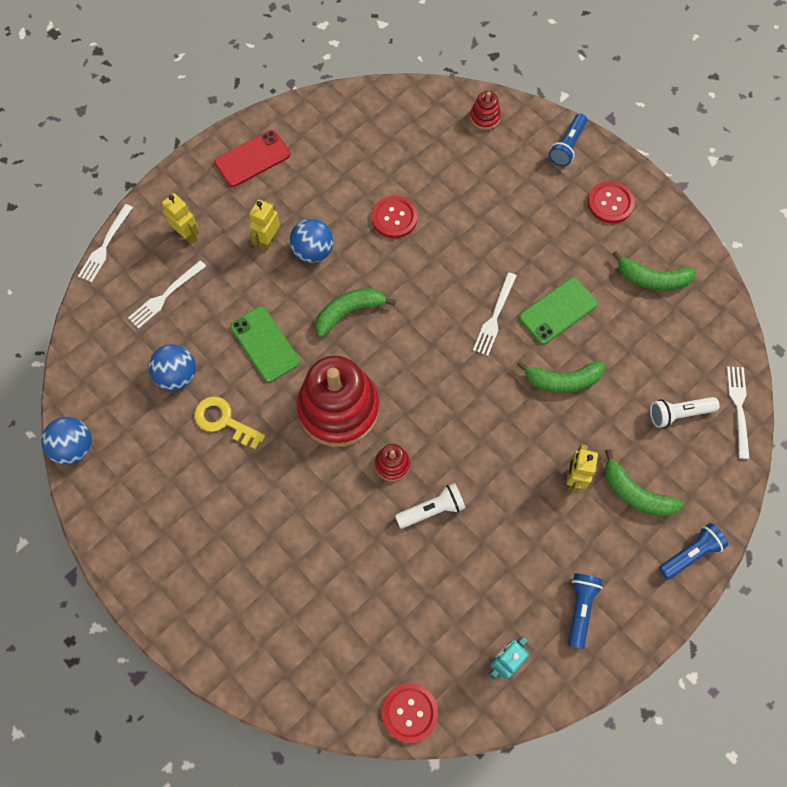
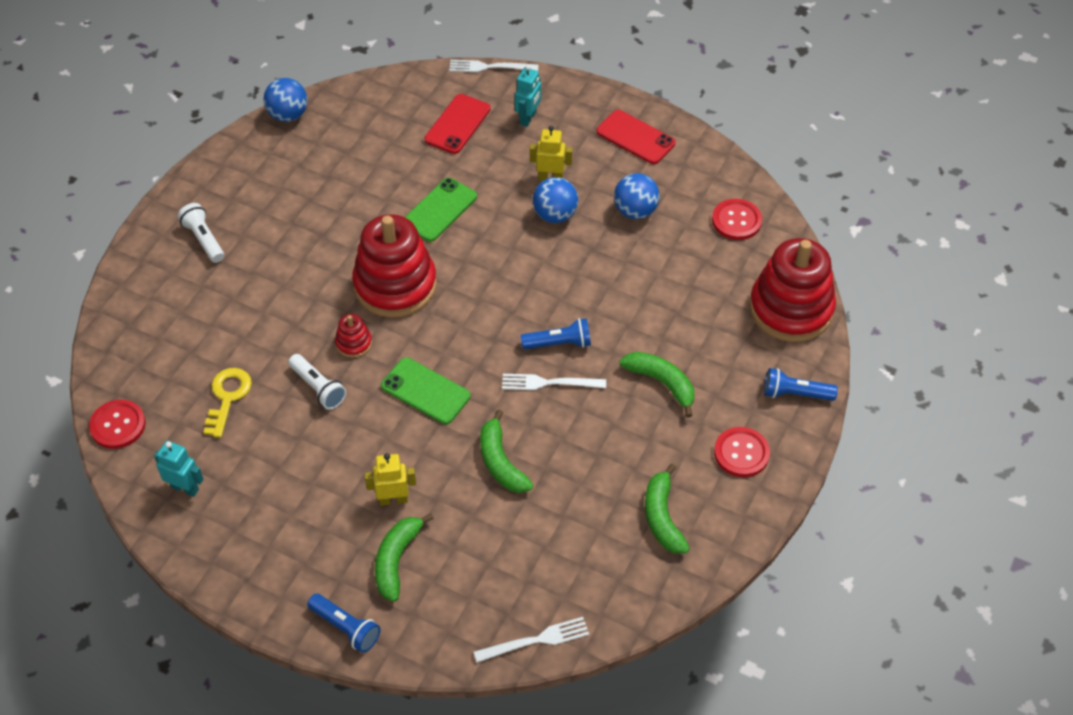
camera: 70 degrees right, 15 degrees down
(165, 296) = (457, 124): white fork -> red phone
(177, 375) = (382, 159): blue ball -> blue ball (635, 211)
(187, 235) = (528, 118): yellow robot -> turquoise robot
(224, 421) = (350, 205): yellow key -> yellow key (228, 397)
(349, 312) = (501, 262): green banana -> green banana (662, 383)
(394, 218) = (624, 267): red button -> red button (736, 221)
(485, 117) = (791, 309): red stacking toy -> red stacking toy, size x2.35
(558, 311) = (581, 437): green phone -> green phone (425, 391)
(580, 608) = (256, 539): blue flashlight -> blue flashlight (559, 343)
(678, 414) = (505, 581): white flashlight -> white flashlight (204, 239)

